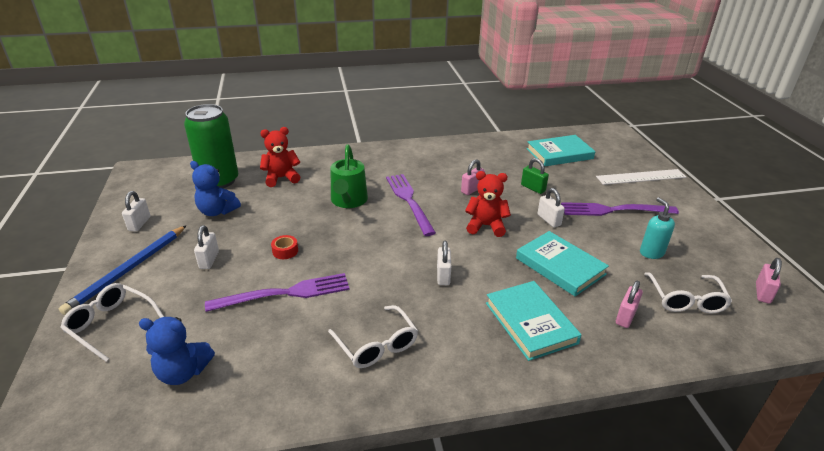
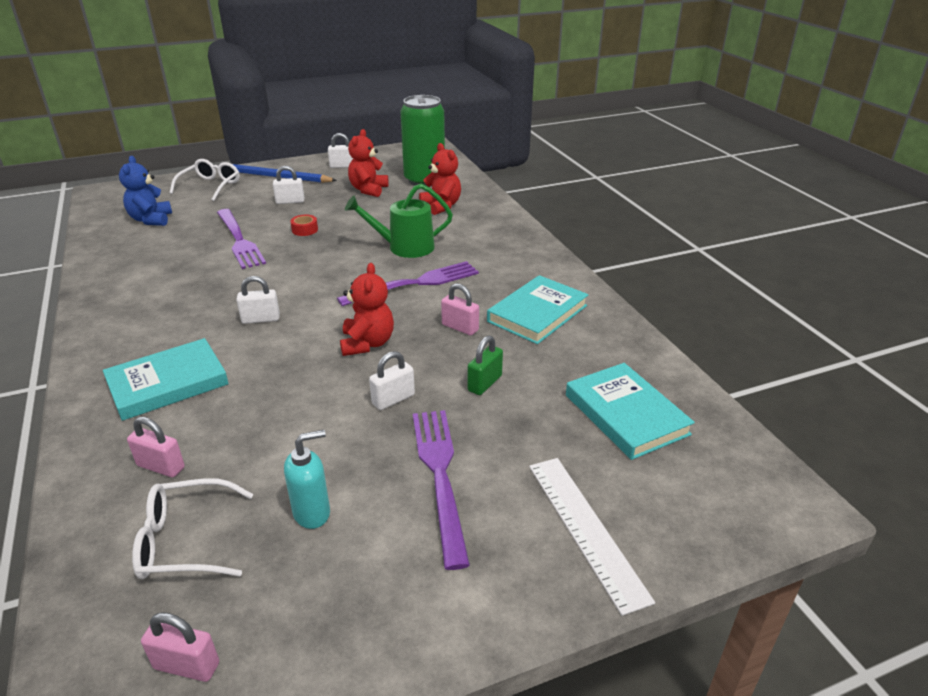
camera: 80 degrees right, 0 degrees up
(217, 211) = (368, 190): blue teddy bear -> red teddy bear
(376, 345) = (158, 292): white glasses -> none
(560, 266) = (277, 408): turquoise book -> turquoise book (537, 313)

